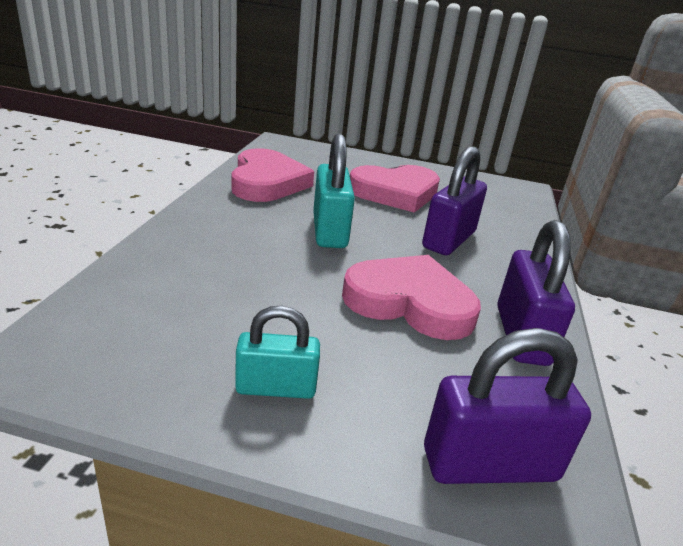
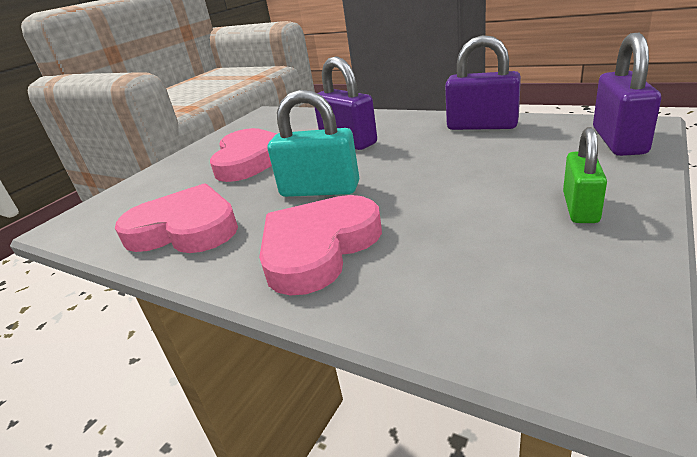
camera: 65 degrees left, 0 degrees up
(276, 387) = (580, 207): turquoise padlock -> green padlock
(410, 302) = (446, 157): pink heart -> pink heart (318, 248)

